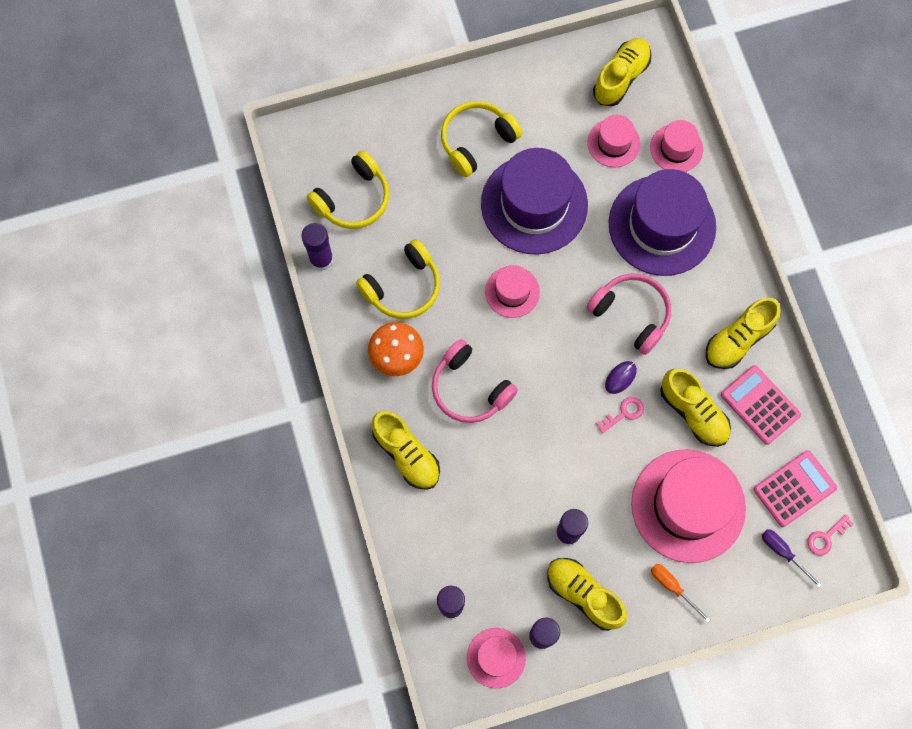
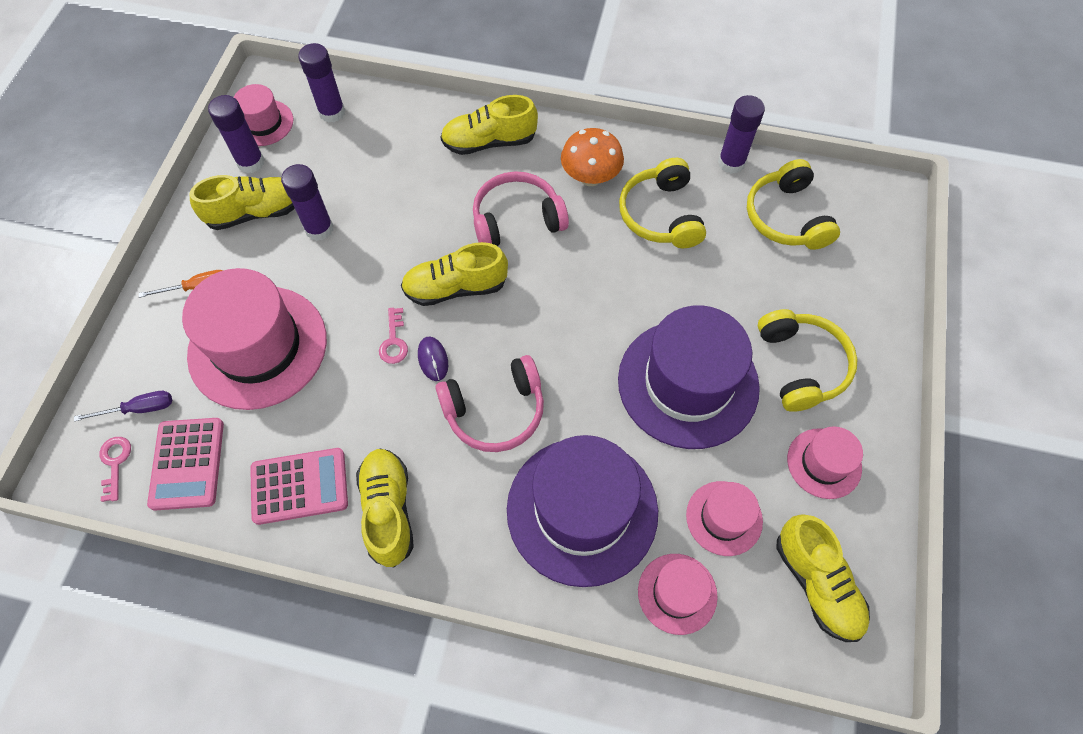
camera: 120 degrees right, 10 degrees down
(512, 292) = (596, 308): pink hat -> pink hat (824, 463)
(693, 412) = (344, 410): yellow shoe -> yellow shoe (455, 288)

